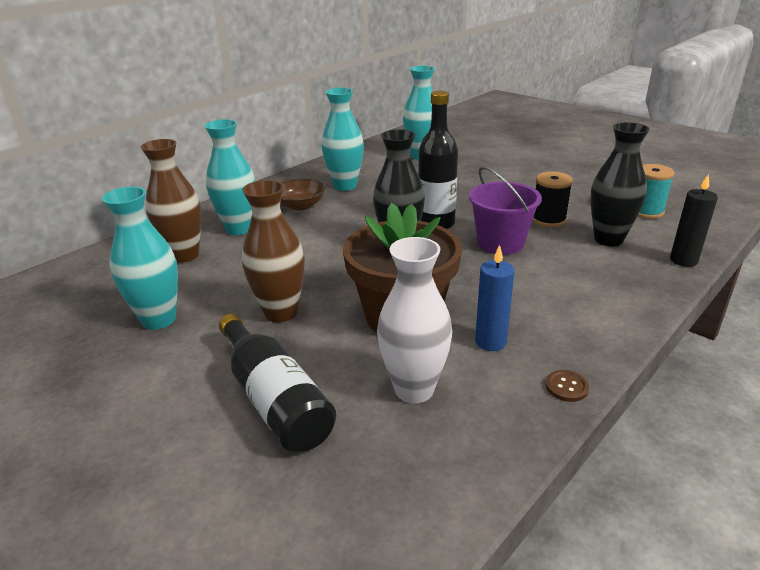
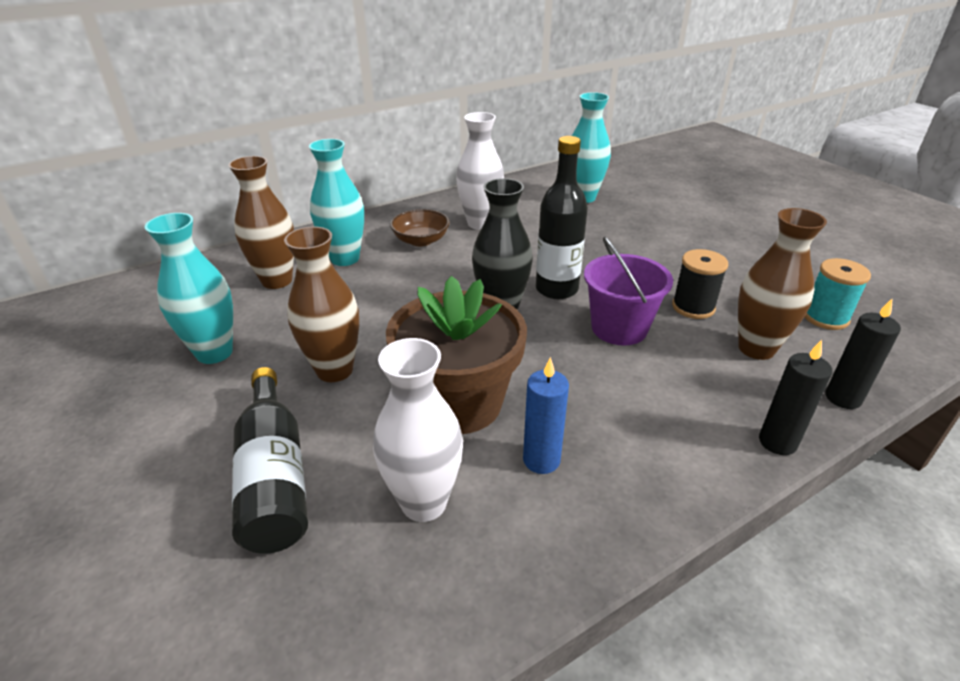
camera: 15 degrees right, 5 degrees up
(345, 186) = (480, 224): turquoise vase -> white vase
(566, 387) = (602, 545): brown button -> none
(608, 239) = (756, 348): black vase -> brown vase
(654, 296) = (777, 442): none -> black candle

